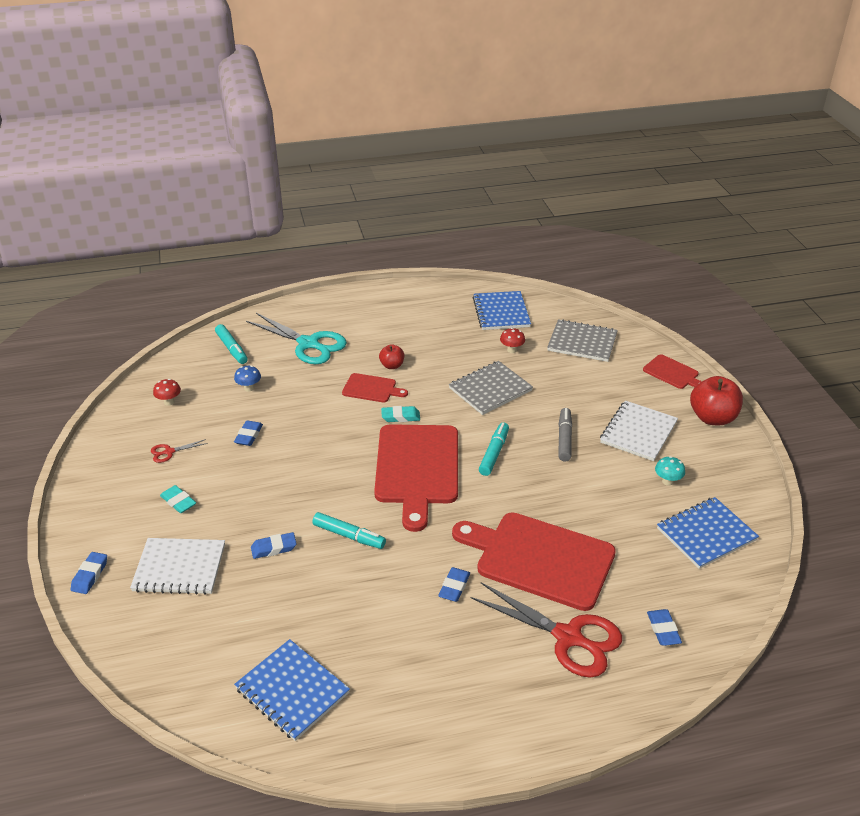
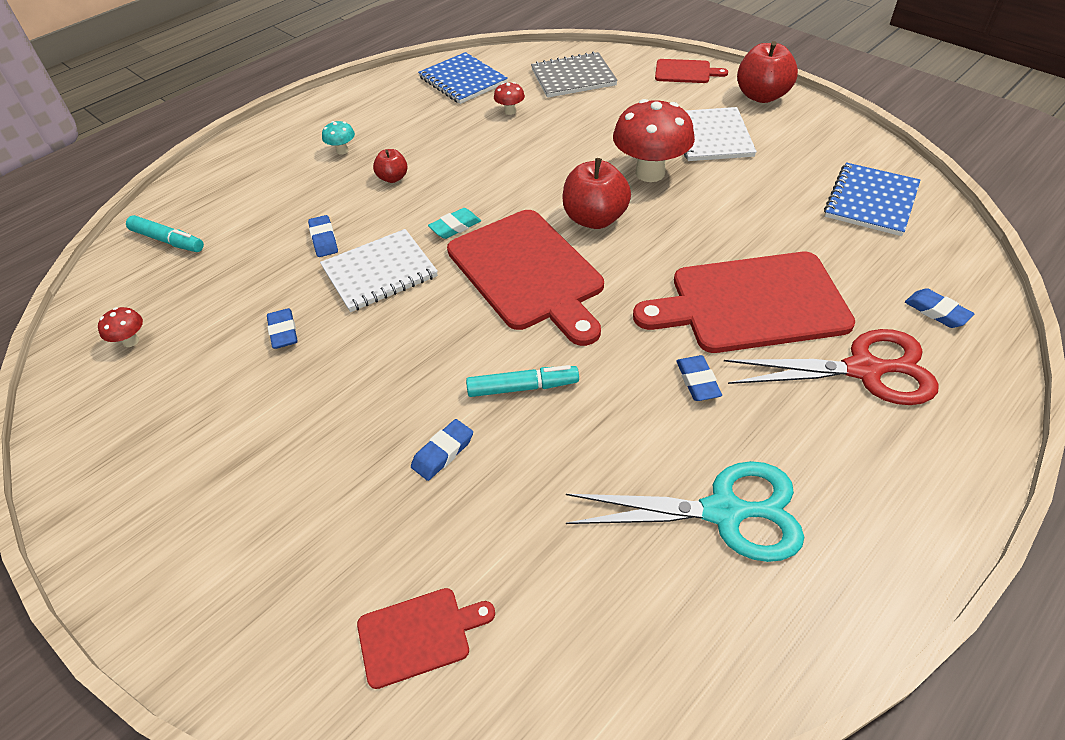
camera: 30 degrees left, 10 degrees up
(90, 575) = (203, 640): blue eraser -> blue eraser (324, 239)
(169, 452) = (185, 404): red scissors -> none
(178, 502) = (256, 462): turquoise eraser -> none
(179, 568) = (335, 550): white notebook -> white notebook (379, 272)
(249, 388) = (233, 276): blue mushroom -> none
(292, 691) = (639, 624): blue notebook -> none
(308, 344) = (267, 195): turquoise scissors -> turquoise scissors (723, 512)
(371, 388) = (392, 211): red cutting board -> red cutting board (418, 635)
(490, 389) = (526, 158): grey notebook -> none
(494, 453) = (594, 219): turquoise marker -> red apple
(564, 439) = (650, 173): grey marker -> red mushroom
(667, 481) = (786, 169): turquoise mushroom -> turquoise mushroom (342, 151)

